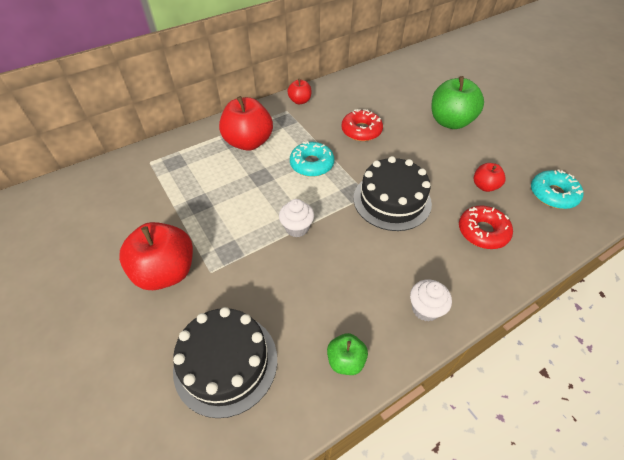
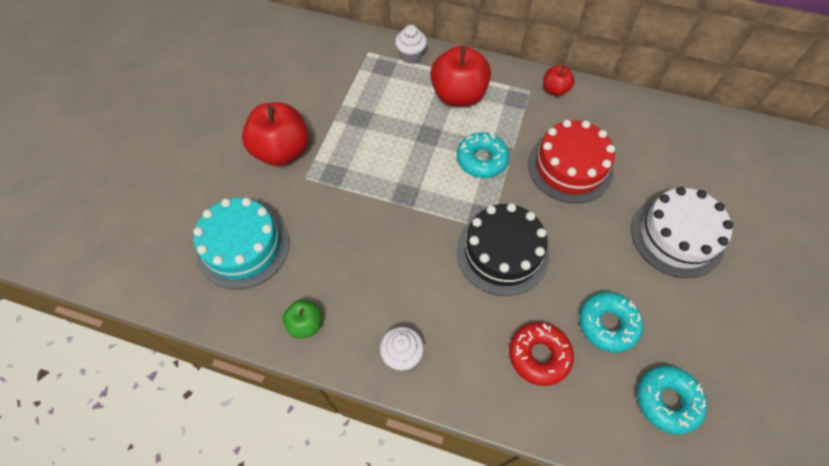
camera: 50 degrees right, 10 degrees up
(226, 362) = (243, 246): black cake -> turquoise cake
(297, 228) = (399, 202): white cupcake -> white cupcake (411, 56)
(361, 131) = (570, 167): red donut -> red cake
(450, 122) = (677, 236): green apple -> white cake
(484, 186) = (607, 324): red apple -> turquoise donut

